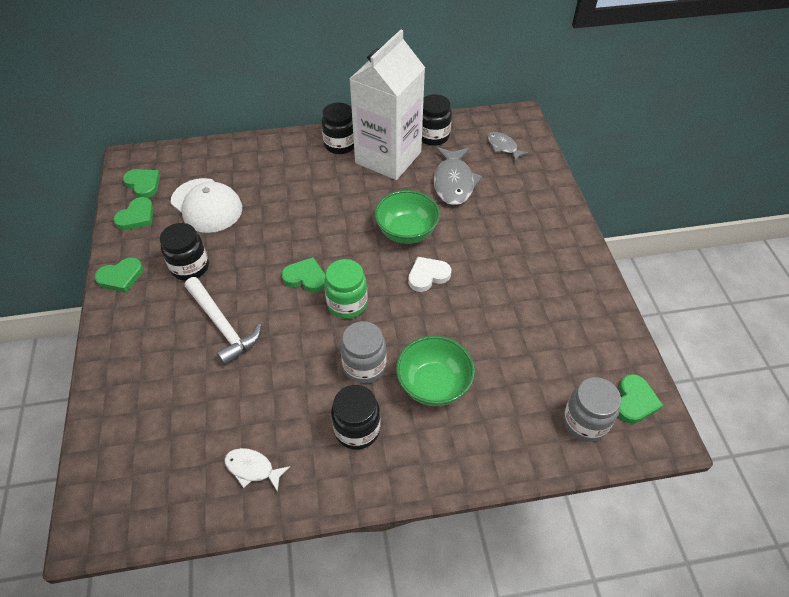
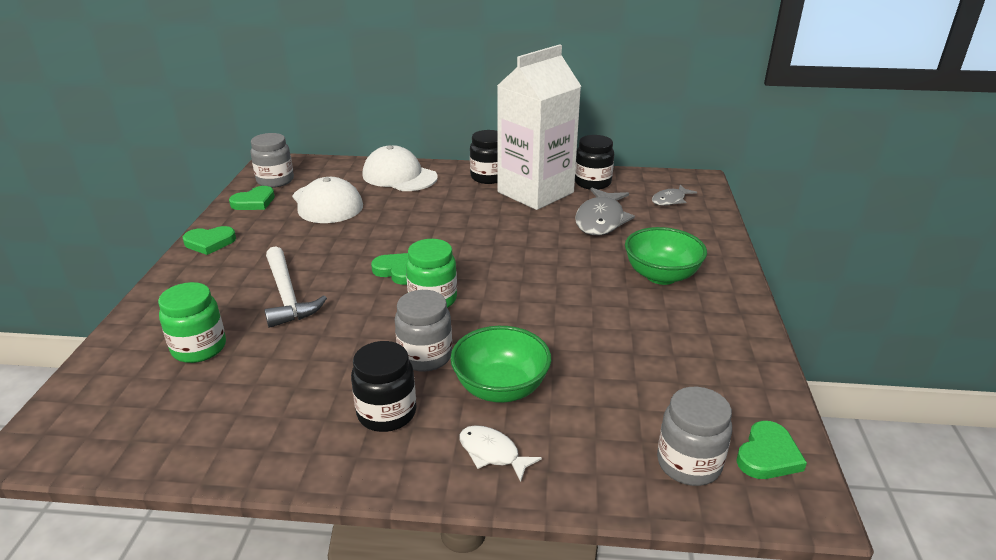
camera: 15 degrees right, 20 degrees down
(143, 184) = (275, 181): green heart -> grey jar
(175, 400) = (199, 348): none -> green jar
(190, 267) = (282, 245): black jar -> none
(252, 469) = (245, 426): white fish -> white fish (492, 453)
(259, 157) = (399, 176): none -> white cap
(406, 232) = (529, 251): green bowl -> green bowl (661, 276)
(428, 276) = (537, 290): white heart -> none
(503, 147) = (670, 200): grey fish -> grey fish turned 105 degrees counterclockwise

